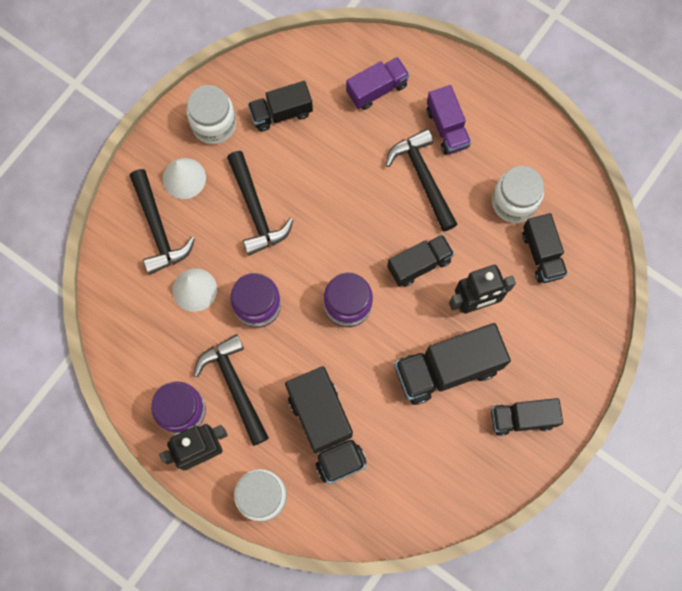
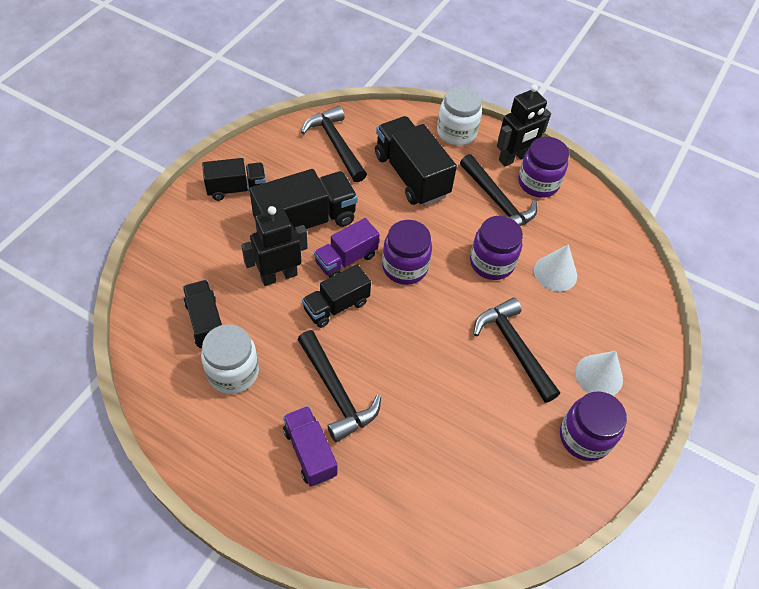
camera: 170 degrees right, 20 degrees down
(158, 229) = (608, 324): black hammer -> black hammer (335, 144)
(214, 124) = (584, 437): white jar -> purple jar
(281, 113) = (510, 456): black truck -> none
(377, 89) = (399, 495): purple truck -> purple truck (346, 259)

